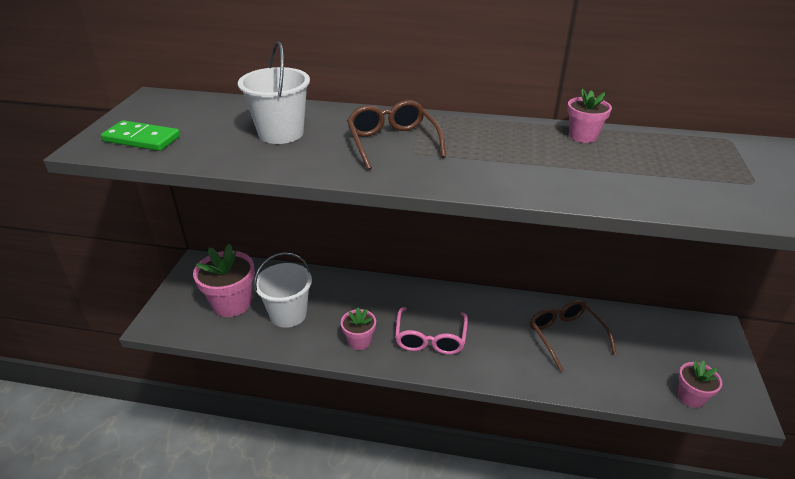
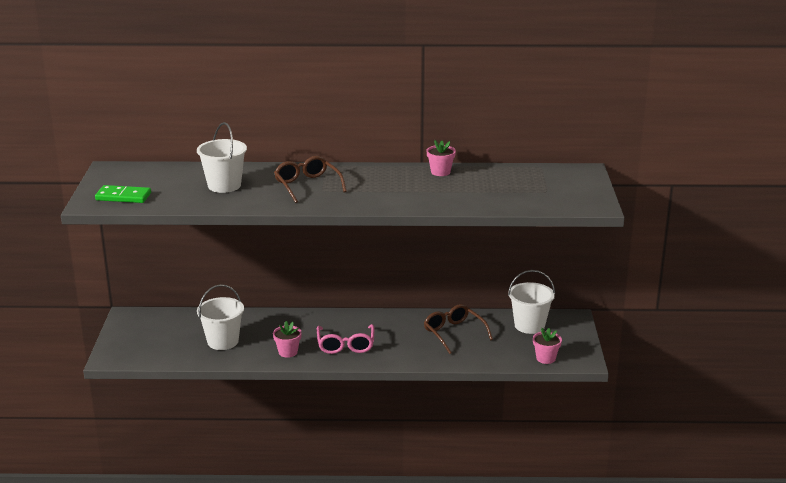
camera: 10 degrees left, 10 degrees down
(232, 303) = (171, 339): pink flower pot -> none
(662, 335) = (529, 325): none -> white bucket

